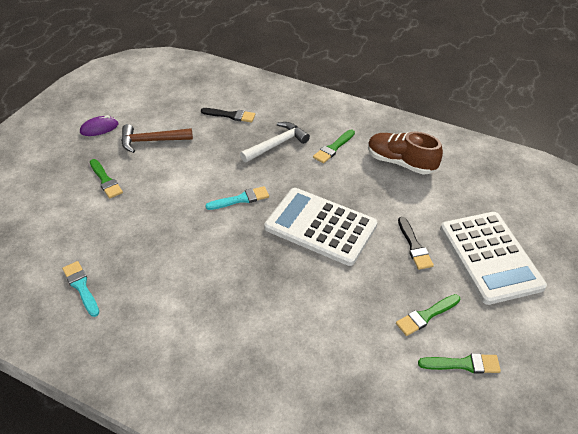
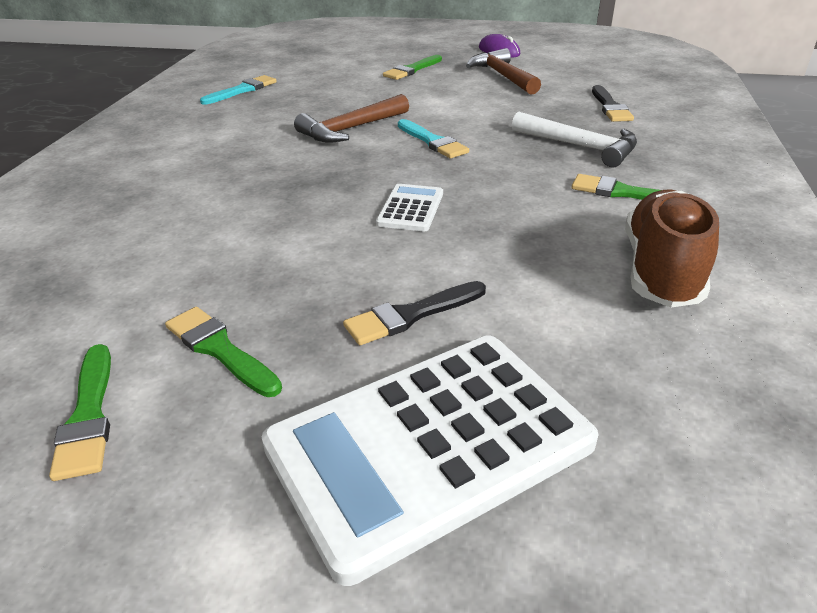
camera: 75 degrees right, 10 degrees down
(200, 233) = (351, 129): none -> brown hammer
(320, 226) = (410, 208): white calculator -> white calculator, size x0.45

